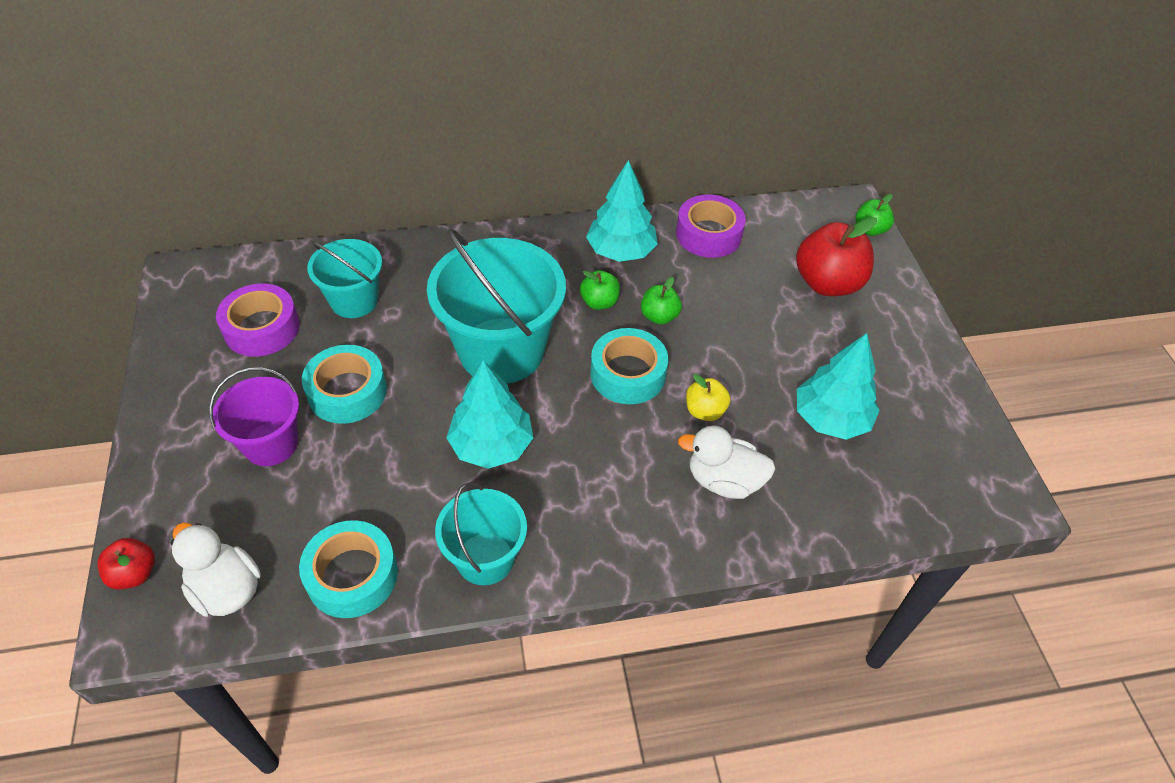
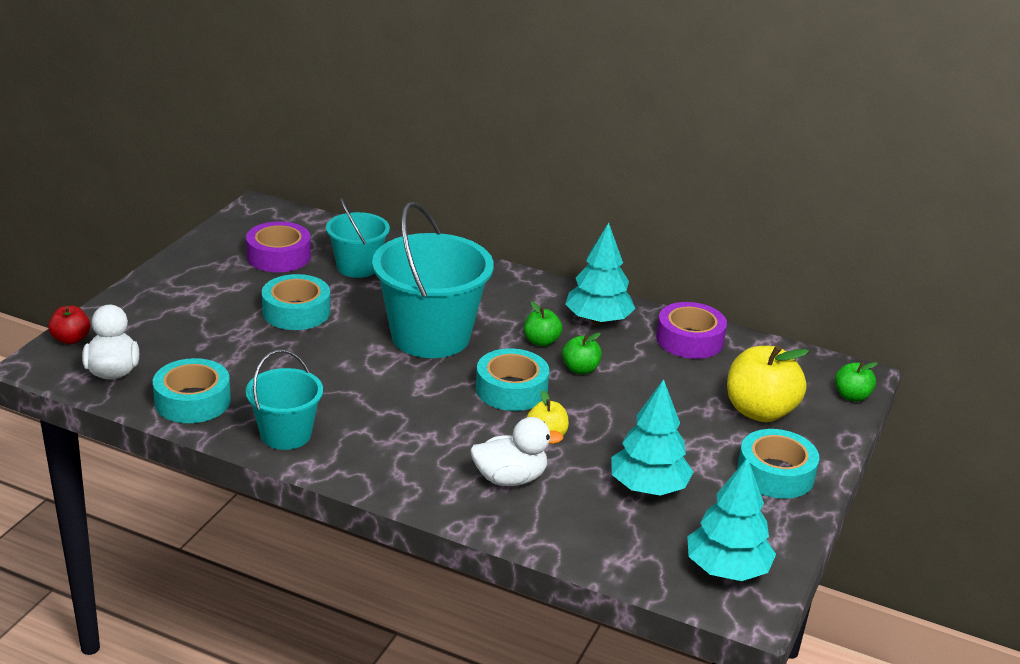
camera: 35 degrees right, 20 degrees down
(271, 443) = (217, 316): purple bucket -> none
(492, 445) = (361, 382): turquoise tree -> turquoise tree (727, 569)
(723, 480) = (510, 479): white duck -> white duck turned 120 degrees clockwise
(827, 283) = (760, 411): red apple -> yellow apple
(898, 344) = (775, 474): none -> turquoise tape

